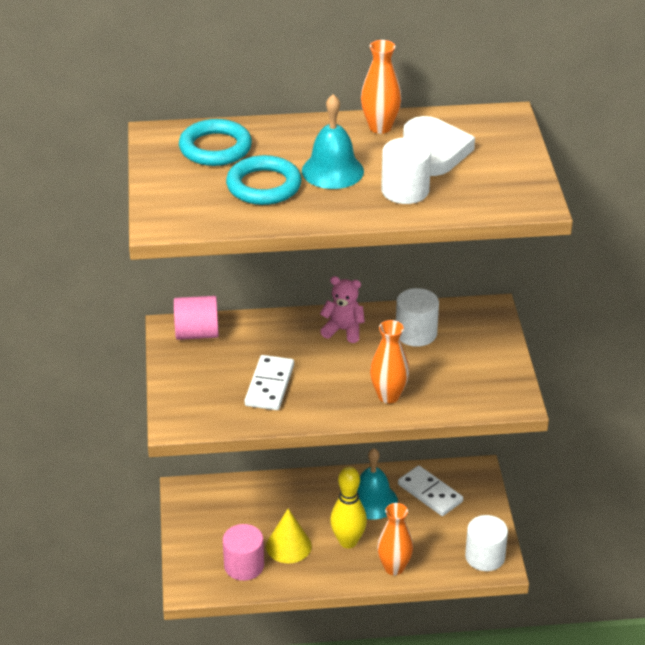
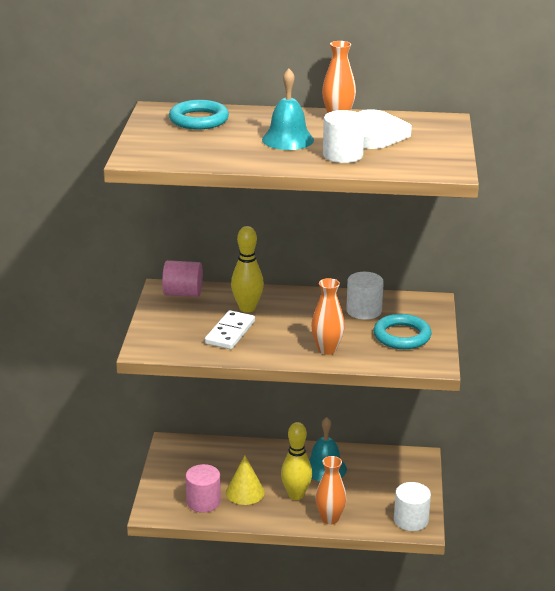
camera: 10 degrees right, 10 degrees down
(264, 186) = (227, 143): turquoise ring -> turquoise ring (402, 336)
(279, 346) = (247, 308): none -> yellow bowling pin
(343, 330) = (303, 303): pink teddy bear -> none
(430, 493) = (375, 468): white domino -> none

